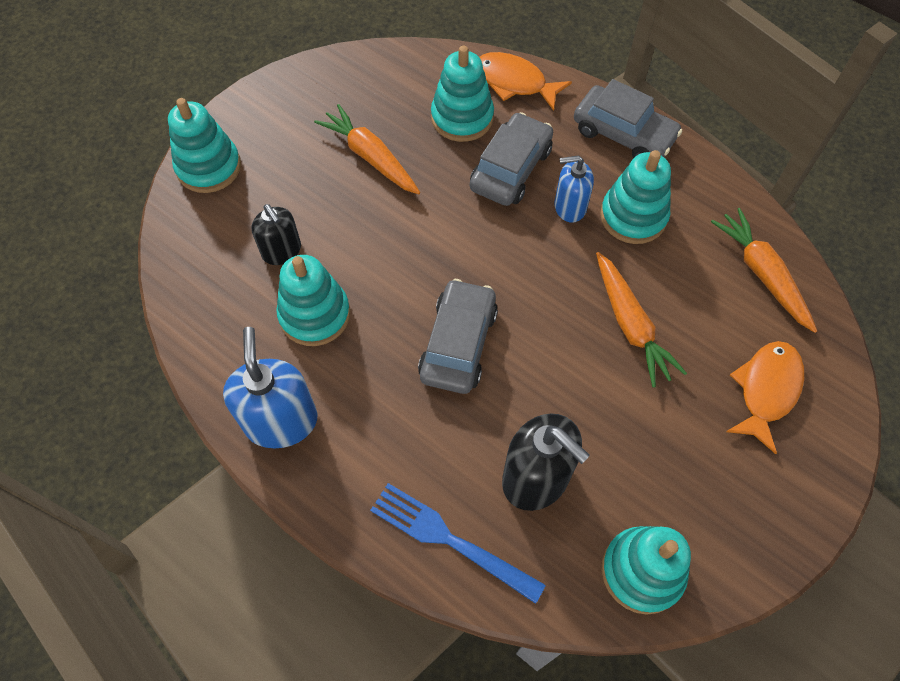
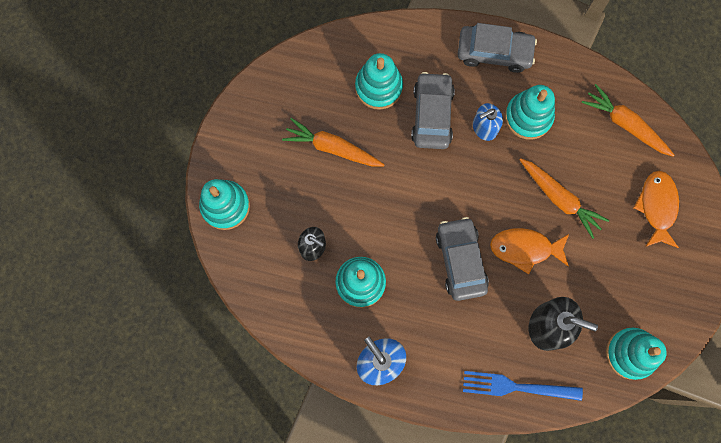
camera: 25 degrees left, 15 degrees up
(514, 82) = (400, 40): orange fish -> orange fish (525, 249)

